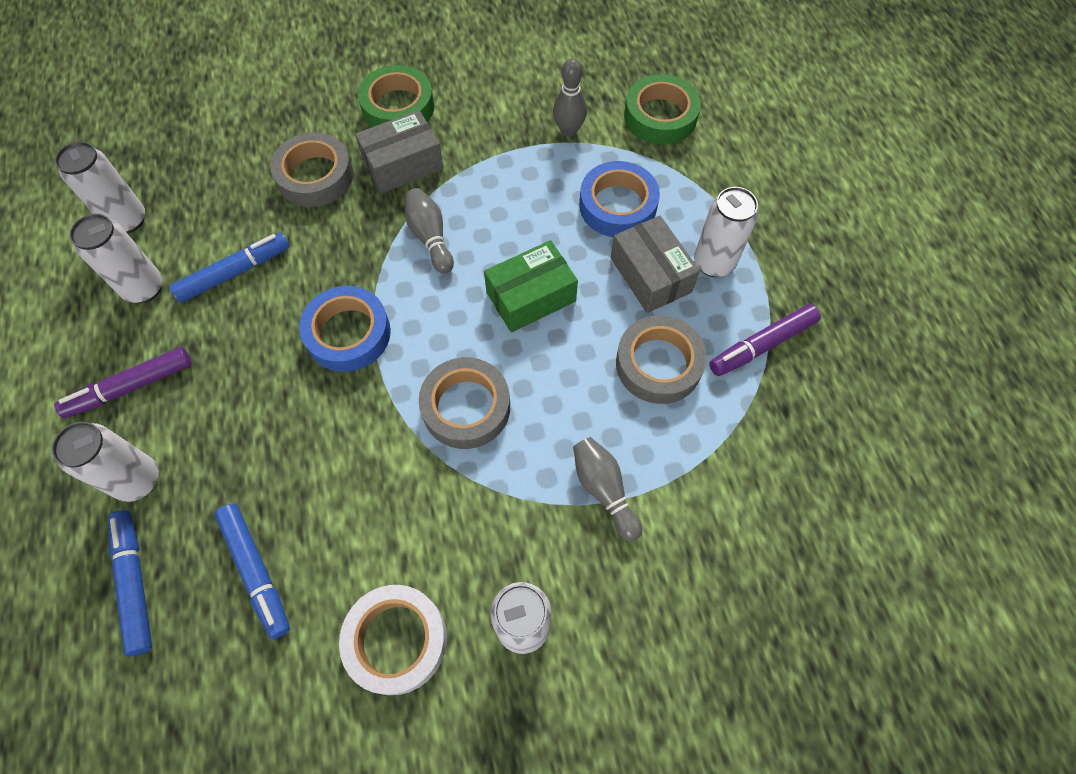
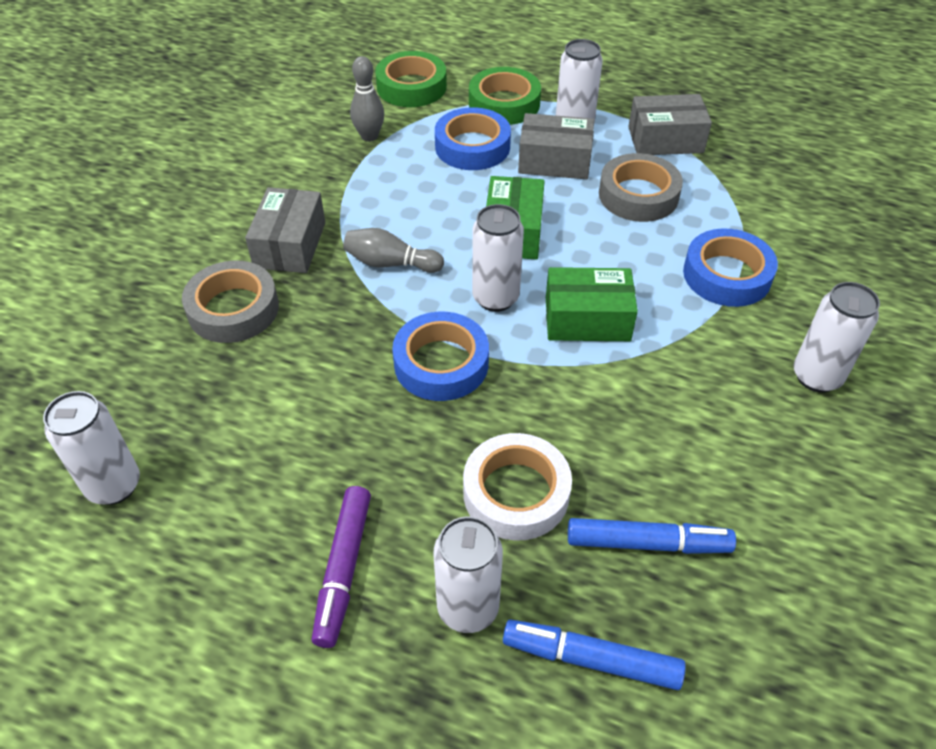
camera: 55 degrees left, 15 degrees down
(144, 288) = (224, 506): white can -> white can (495, 298)
(234, 272) = (284, 419): blue marker -> none
(396, 640) = (782, 465): white tape -> white tape (516, 493)
(398, 107) = (220, 219): green tape -> green tape (504, 103)
(466, 407) = (587, 319): grey tape -> green box
(604, 490) = (727, 275): grey bowling pin -> blue tape
(762, 345) = (665, 140): purple marker -> grey box

